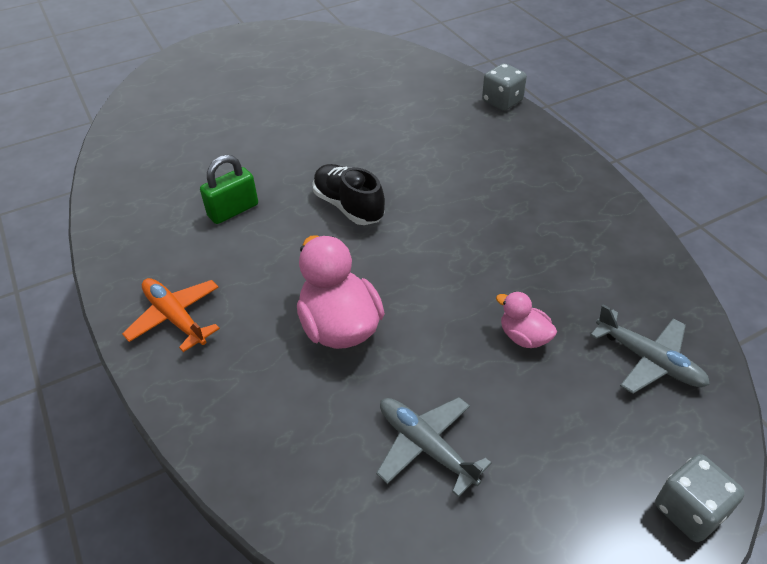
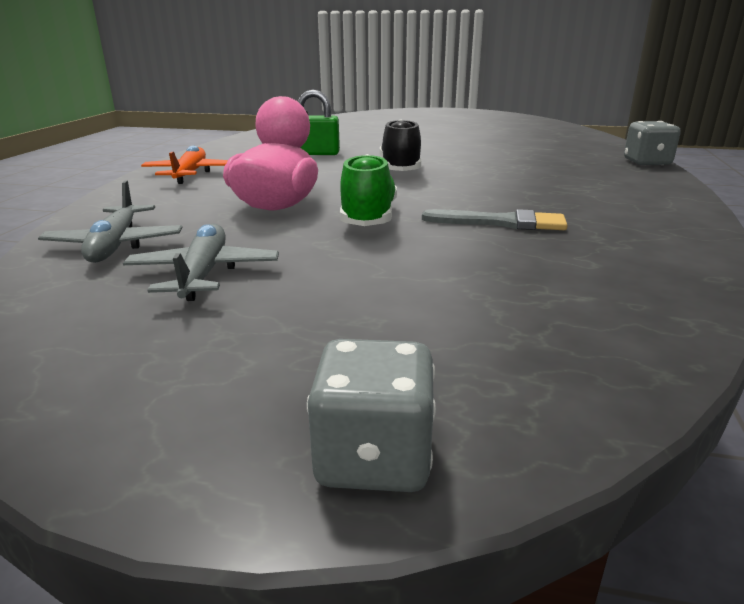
camera: 40 degrees right, 20 degrees down
(427, 304) = (368, 218): none -> green shoe
(513, 257) = (501, 222): none -> grey brush
(524, 337) = (422, 260): pink duck -> none
(649, 360) = (551, 325): grey plane -> grey plane (116, 245)

